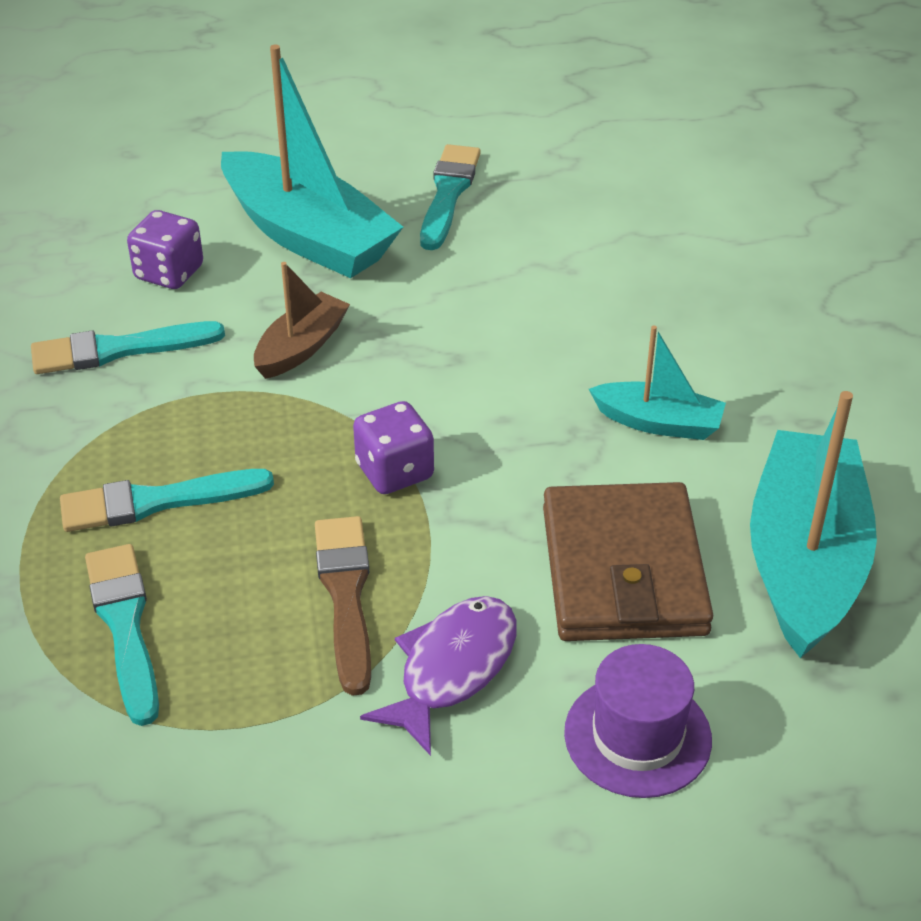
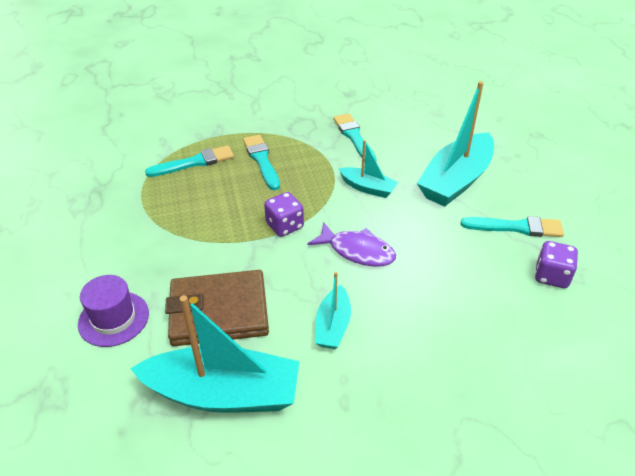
camera: 85 degrees right, 0 degrees up
(169, 273) = (411, 143): purple dice -> purple dice (551, 276)
(301, 347) = (368, 188): brown boat -> turquoise boat
(346, 596) = (206, 218): brown brush -> none
(452, 669) = (162, 254): purple fish -> purple fish (357, 251)

